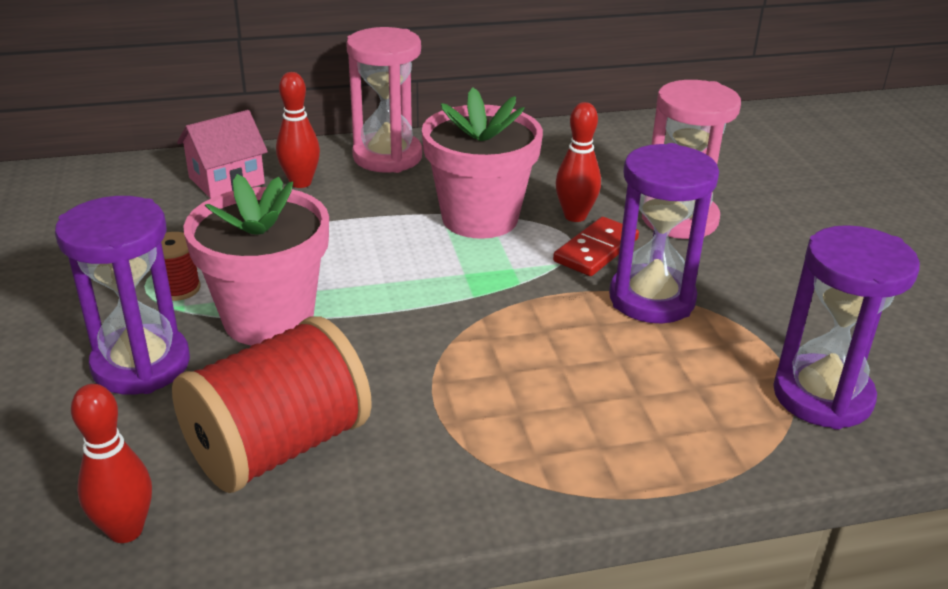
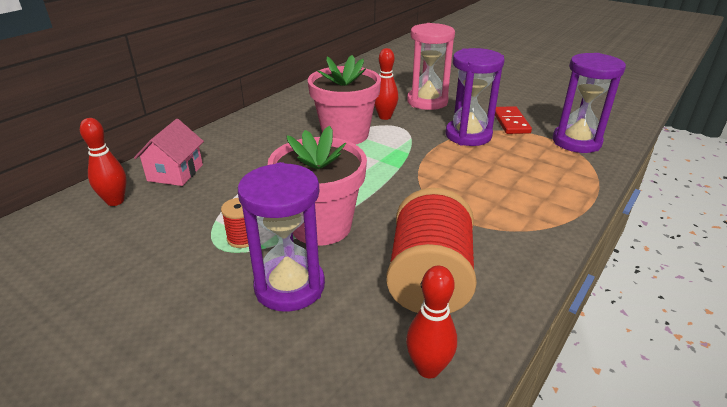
camera: 40 degrees left, 0 degrees up
(300, 183) = (224, 156): red bowling pin -> red bowling pin (115, 201)
(387, 157) = (252, 126): pink hourglass -> none
(596, 250) = (416, 126): red domino -> red domino (511, 122)

